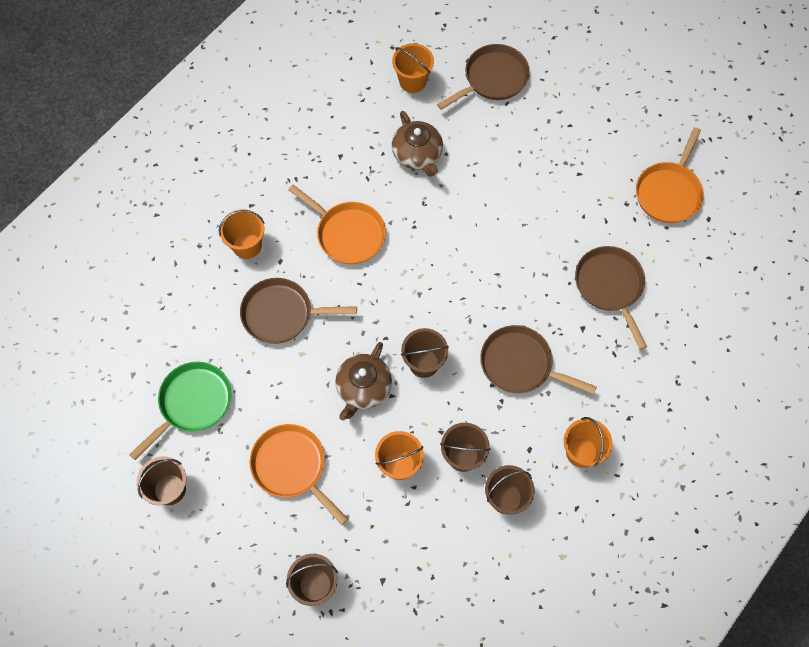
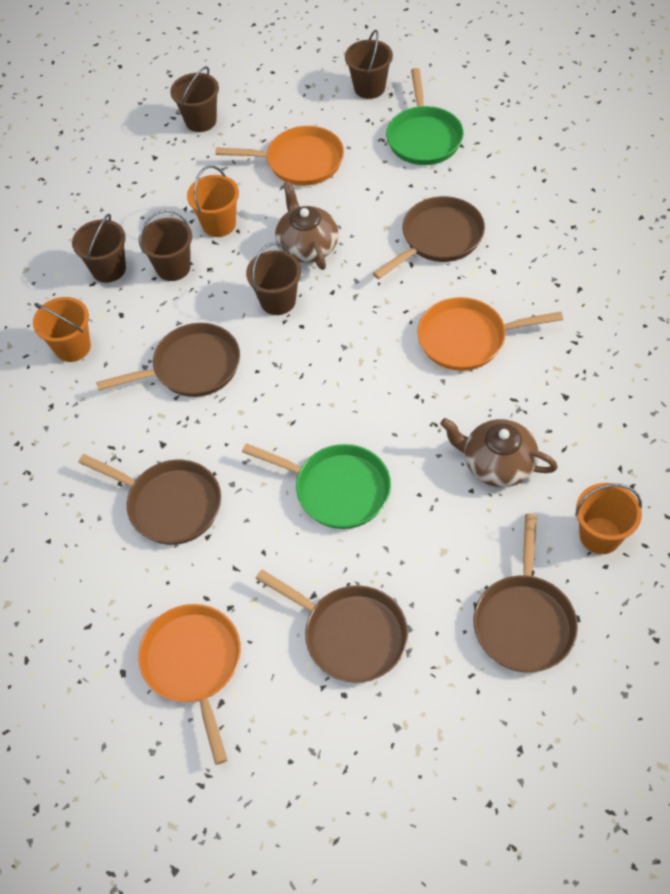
camera: 140 degrees right, 10 degrees down
(247, 245) = (536, 258): orange bucket -> none
(512, 214) = (337, 489): none -> green pan
(579, 141) = (350, 634): none -> brown pan

